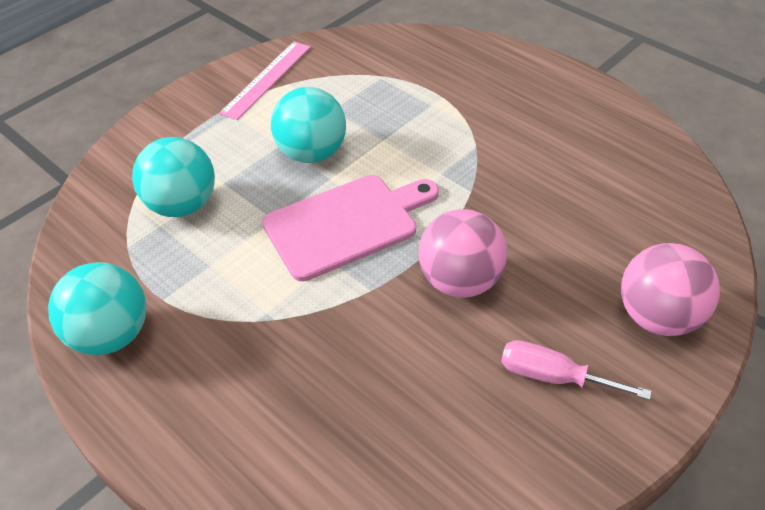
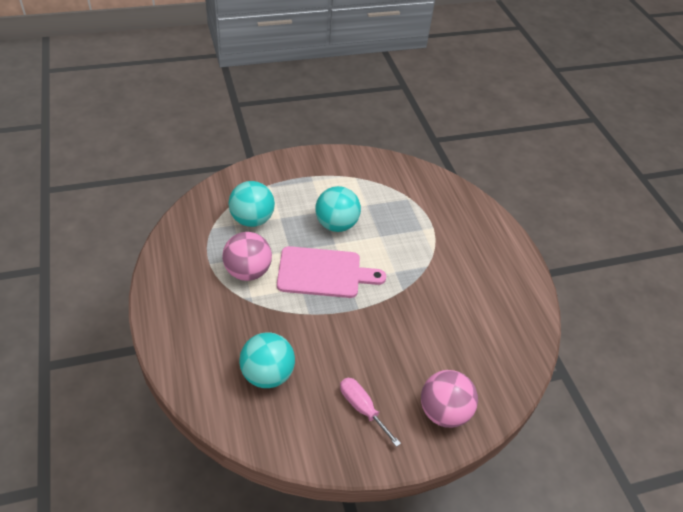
camera: 25 degrees right, 0 degrees up
(111, 335) = (175, 268): turquoise ball -> turquoise ball (267, 374)
(267, 79) = (346, 169): pink ruler -> none
(460, 281) = (356, 334): pink ball -> pink ball (248, 271)

